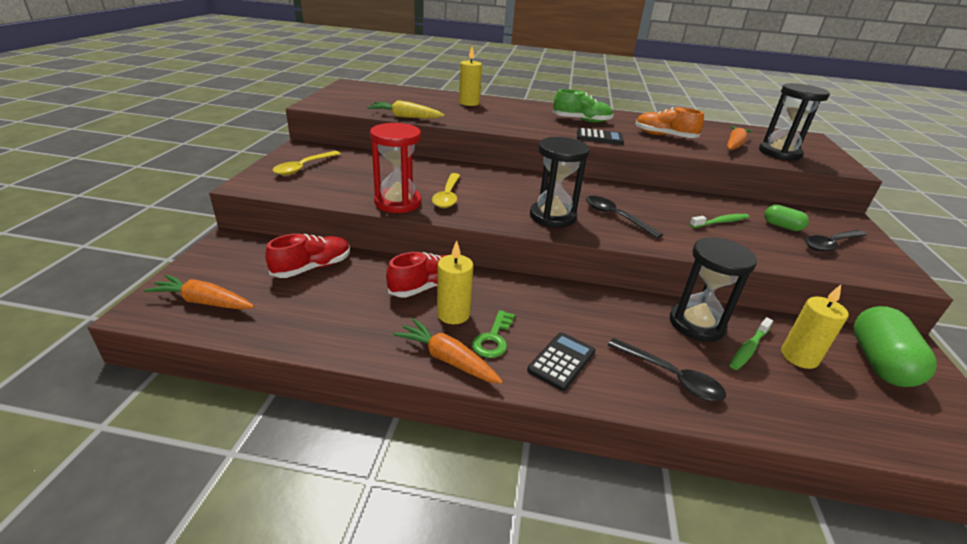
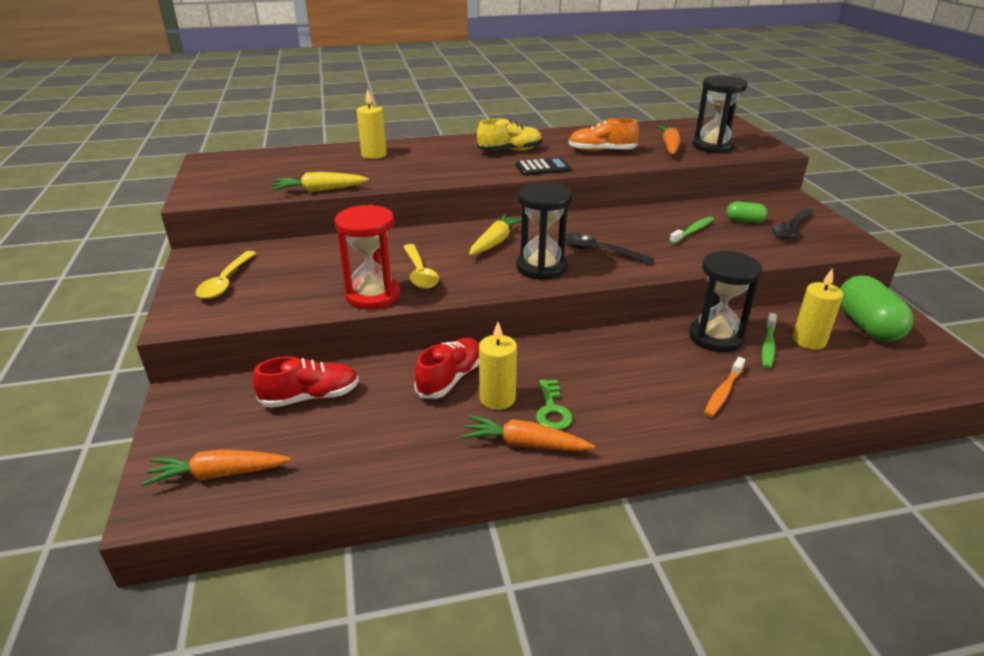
camera: 20 degrees left, 0 degrees up
(312, 268) = (310, 397): red shoe -> red shoe turned 45 degrees clockwise
(529, 188) = (495, 242): none -> yellow carrot
(561, 361) = (626, 410): black calculator -> none
(581, 121) = (510, 151): green shoe -> yellow shoe
(671, 376) = (723, 392): black spoon -> orange toothbrush

